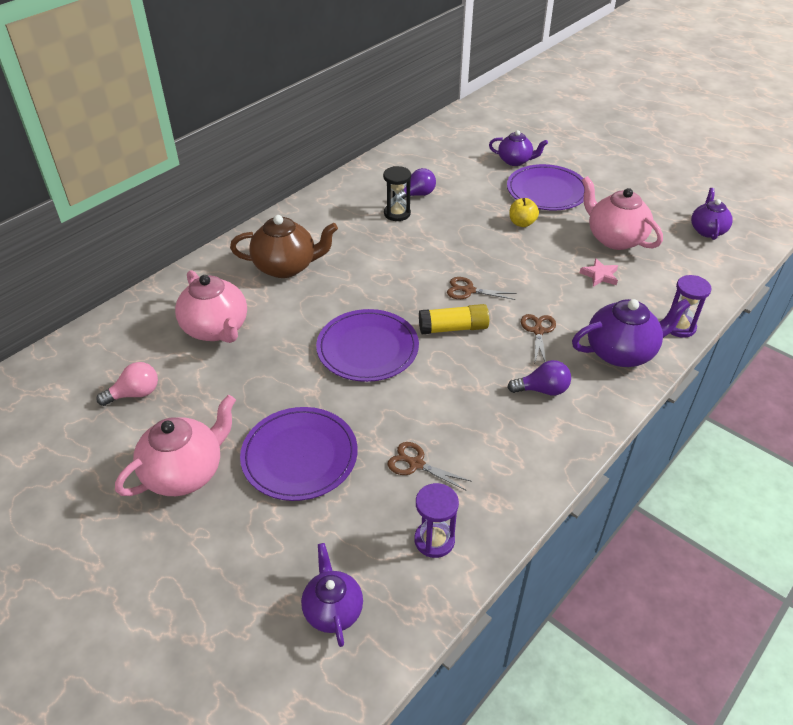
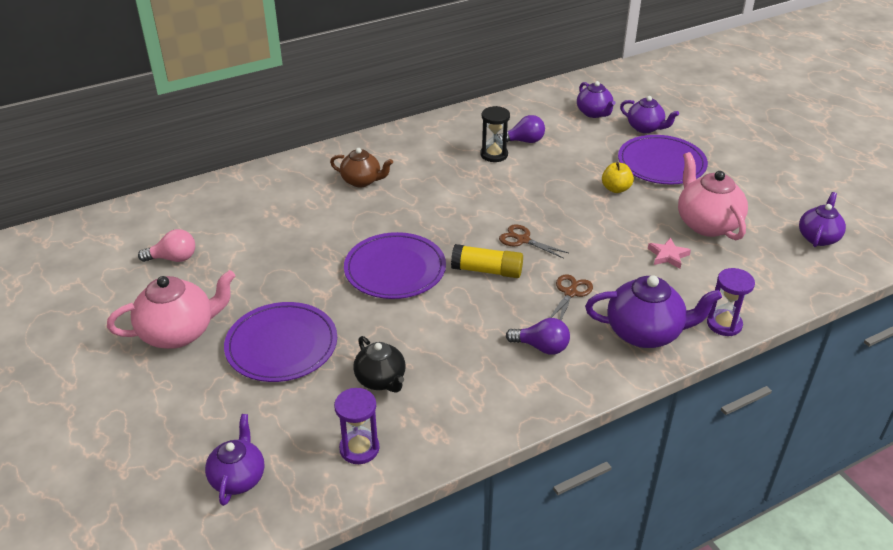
camera: 20 degrees right, 5 degrees down
(216, 329) = (270, 221): pink teapot -> none
(286, 267) = (362, 181): brown teapot -> brown teapot, size x0.64
(416, 464) = (381, 380): brown scissors -> black teapot
(464, 155) = (594, 113): none -> purple teapot

